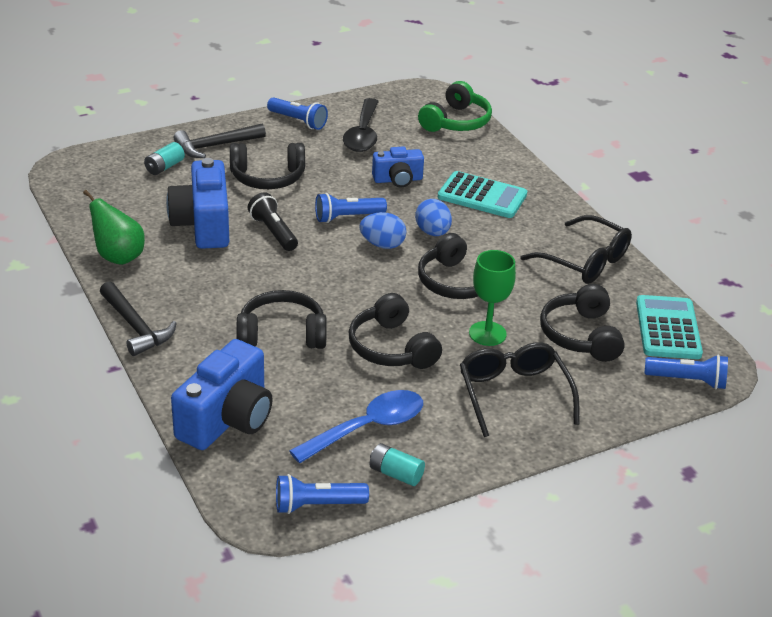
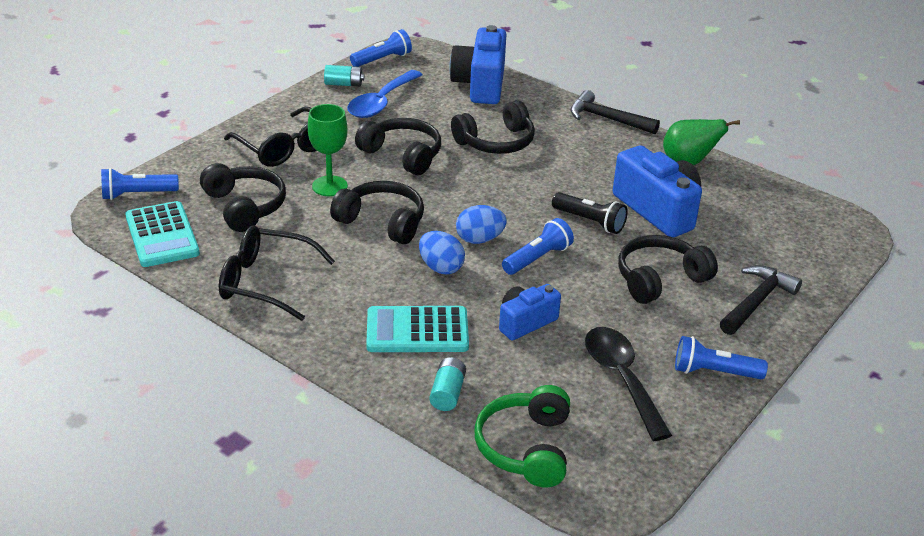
camera: 155 degrees right, 0 degrees up
(164, 167) = (769, 258): turquoise battery -> turquoise battery (447, 393)

